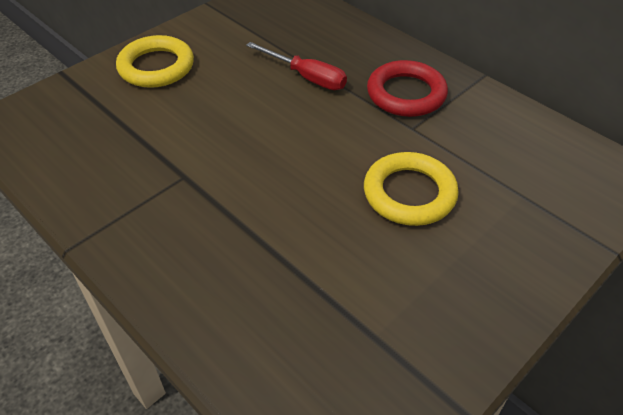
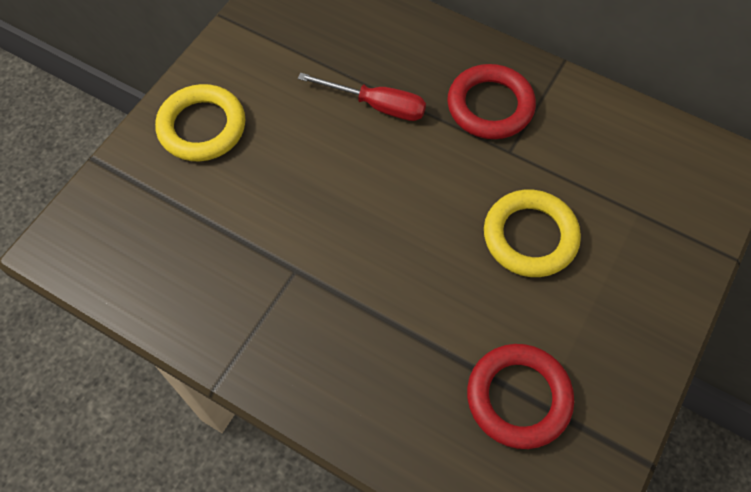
camera: 15 degrees left, 15 degrees up
(350, 323) = (518, 397): none -> red ring

